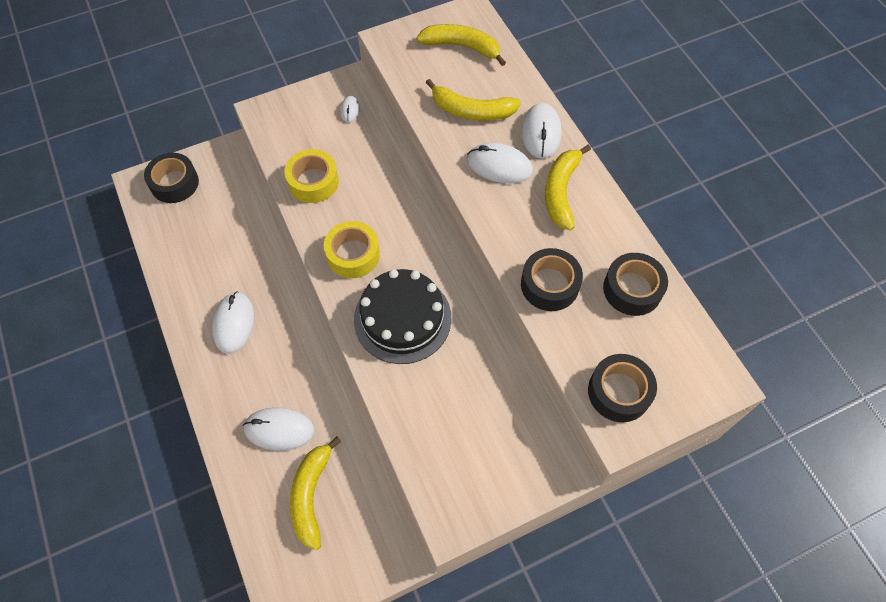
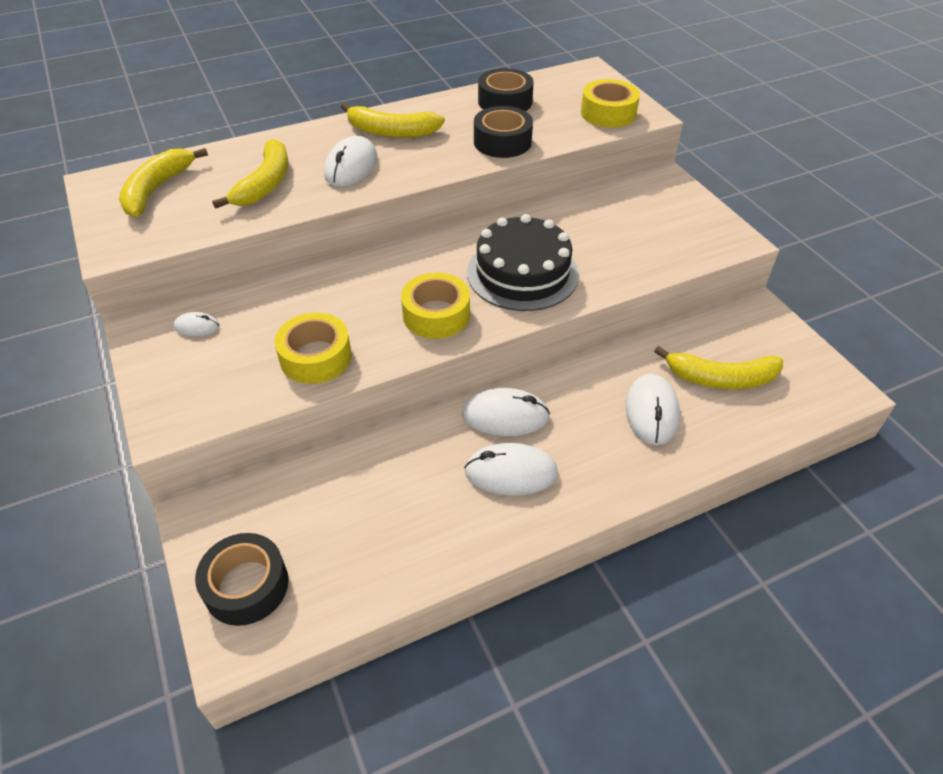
camera: 90 degrees left, 15 degrees down
(541, 133) = (311, 140): white mouse -> white mouse (505, 416)
(619, 392) = (608, 113): black tape -> yellow tape

